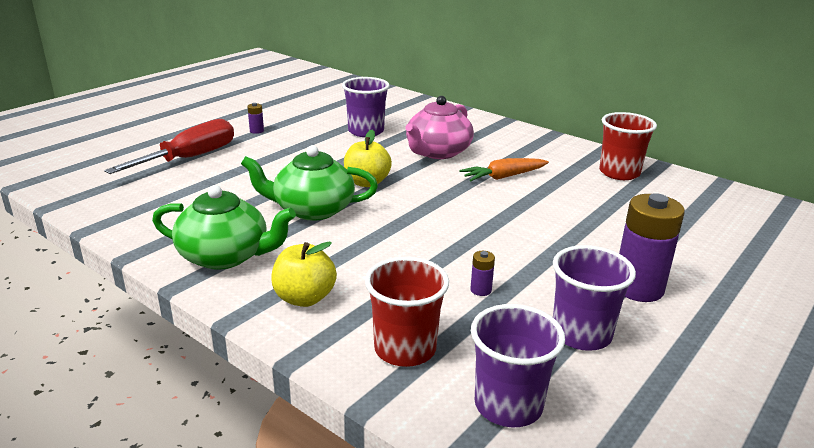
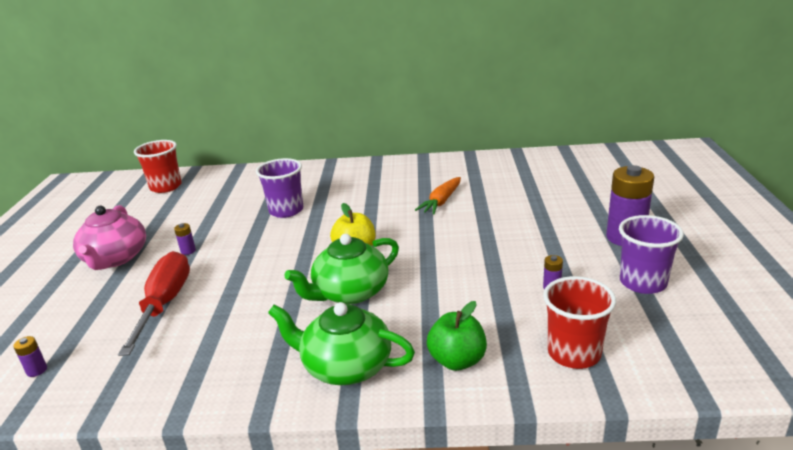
camera: 35 degrees left, 0 degrees up
(70, 163) = (37, 370): none -> purple battery
(226, 256) = (345, 366): green teapot -> green teapot turned 135 degrees counterclockwise
(304, 298) = (457, 360): yellow apple -> green apple
(437, 152) = (368, 203): pink teapot -> pink teapot (115, 258)
(508, 405) = (677, 349): purple cup -> none
(619, 173) = (504, 167): red cup -> red cup (166, 187)

